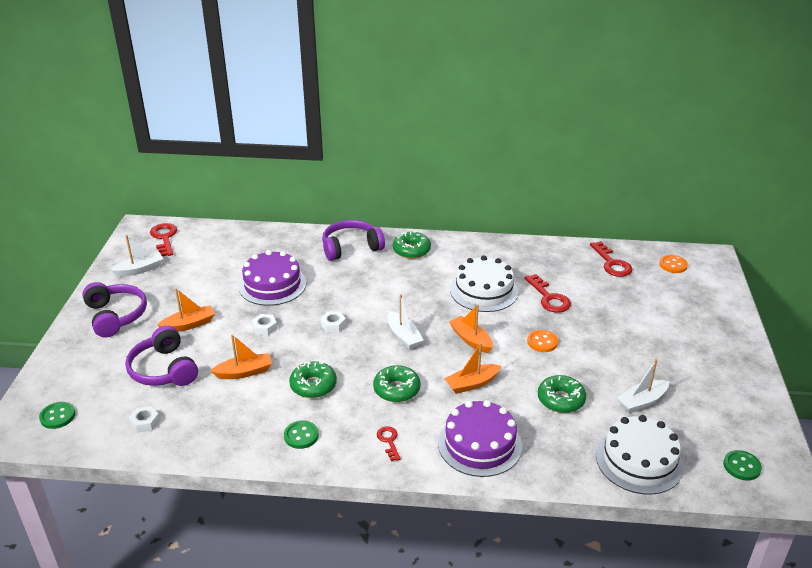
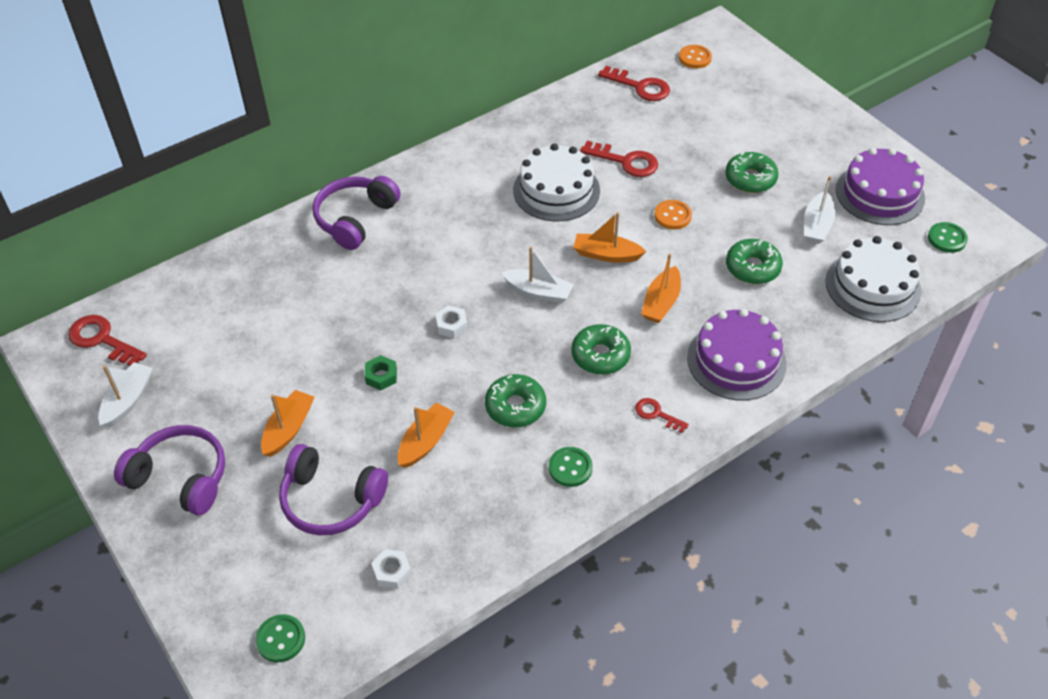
camera: 40 degrees left, 15 degrees up
(264, 328) = (381, 376): white nut -> green nut
(272, 285) = (323, 319): purple cake -> purple cake (880, 194)
(411, 250) = (426, 184): green donut -> green donut (750, 179)

